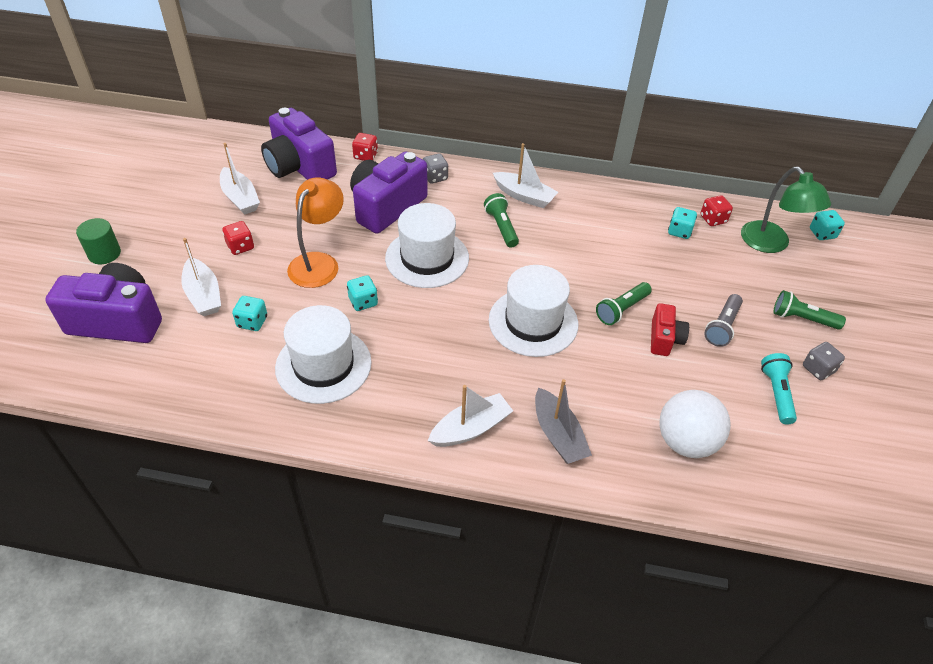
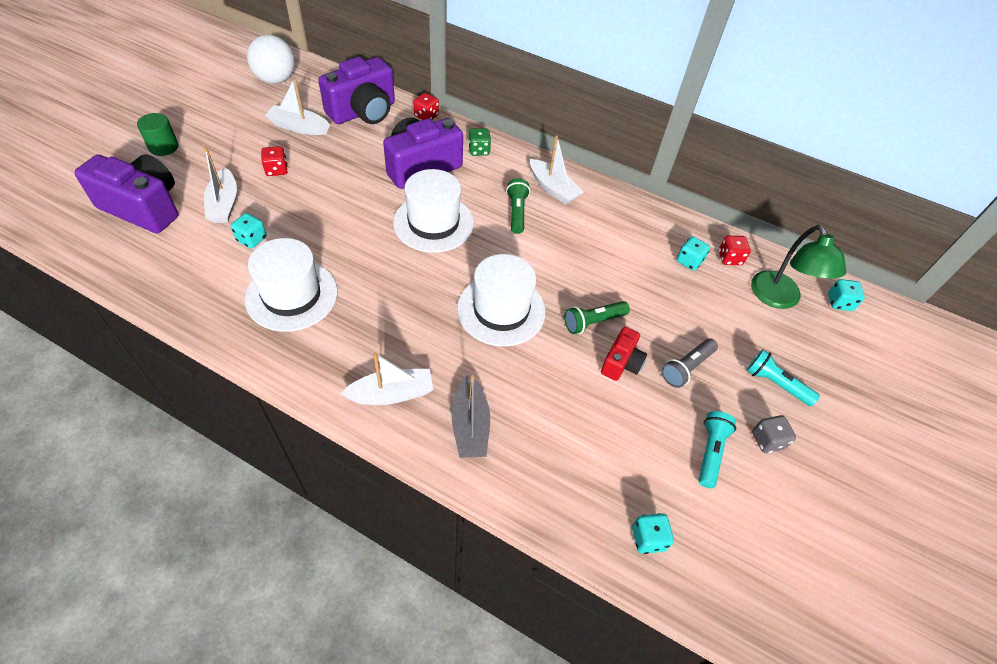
camera: 15 degrees right, 5 degrees up
(240, 198) = (299, 127): white boat -> white boat turned 120 degrees clockwise
(299, 167) = (363, 112): purple camera -> purple camera turned 105 degrees counterclockwise
(319, 263) = (336, 202): orange lamp -> none
(363, 302) = (356, 248): turquoise dice -> turquoise dice (648, 538)
(435, 177) = (479, 150): grey dice -> green dice
(686, 442) = (592, 472): white ball -> white ball (276, 80)
(802, 319) = (775, 383): green flashlight -> turquoise flashlight

